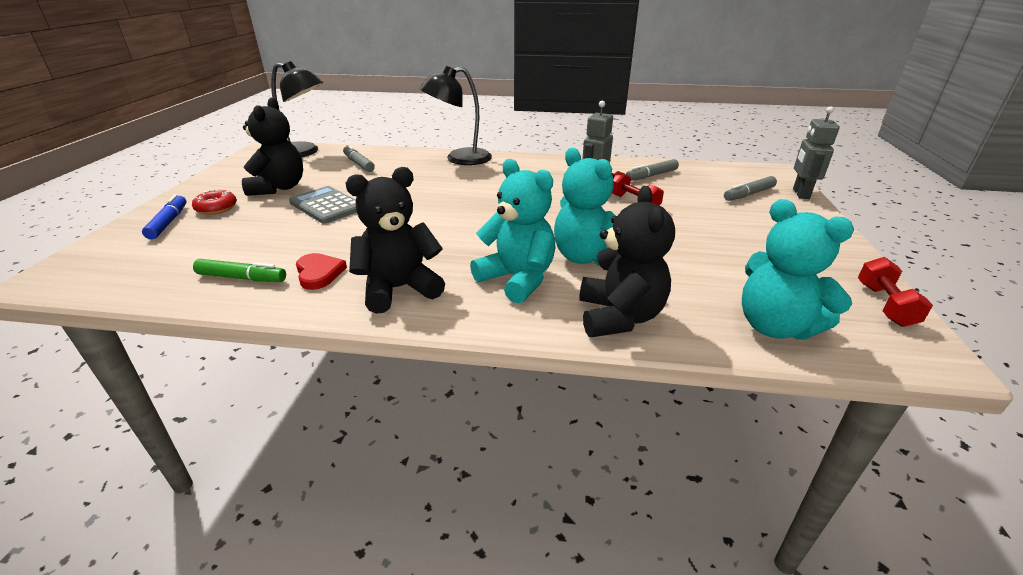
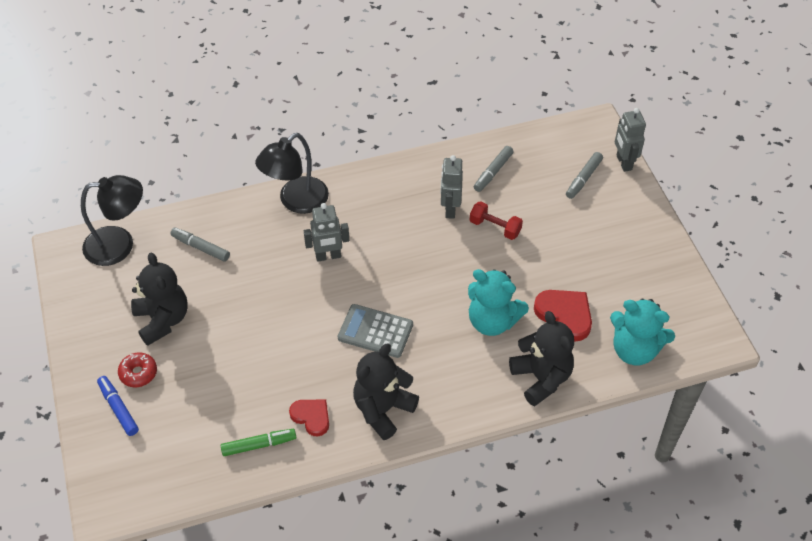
camera: 25 degrees left, 20 degrees up
(327, 206) = (236, 331): grey calculator -> grey calculator (375, 331)
(455, 186) = (328, 256): none -> grey robot
(517, 279) = (457, 366): turquoise teddy bear -> none
(682, 273) = (565, 315): none -> red heart
(884, 305) = (694, 301): red dumbbell -> none

